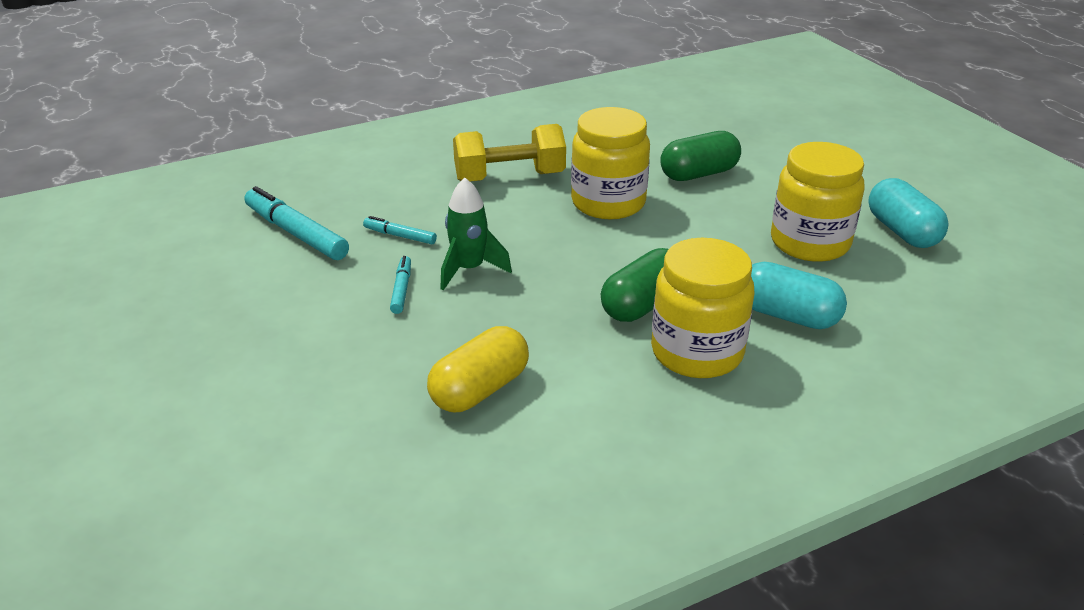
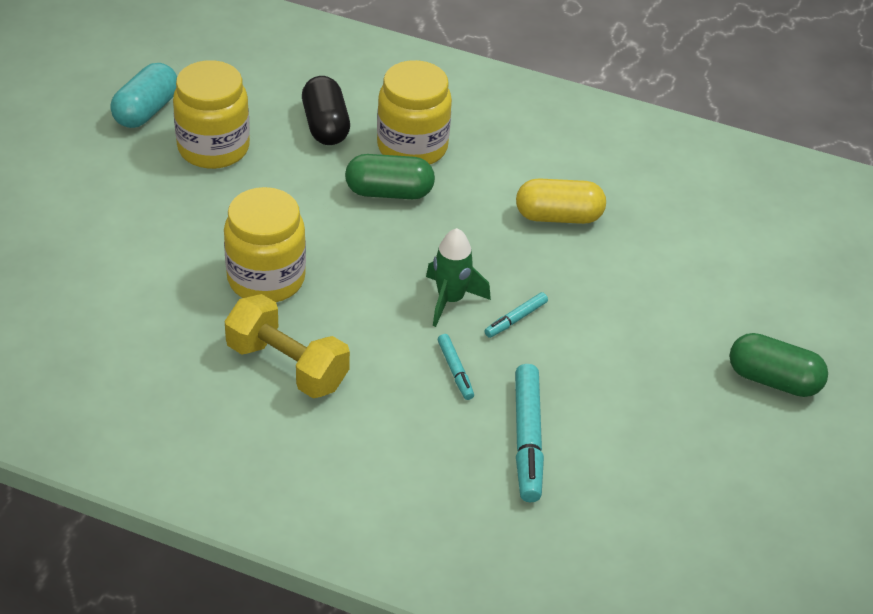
camera: 135 degrees left, 10 degrees up
(699, 174) = (154, 250): green capsule -> green capsule (773, 380)
(787, 315) = (325, 126): turquoise capsule -> black capsule

